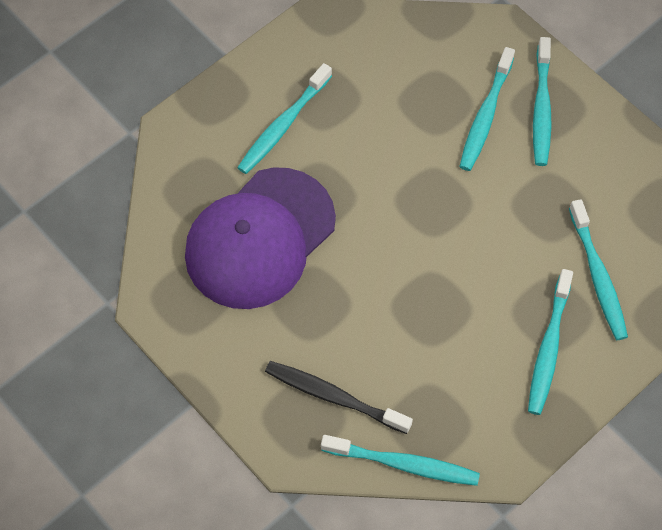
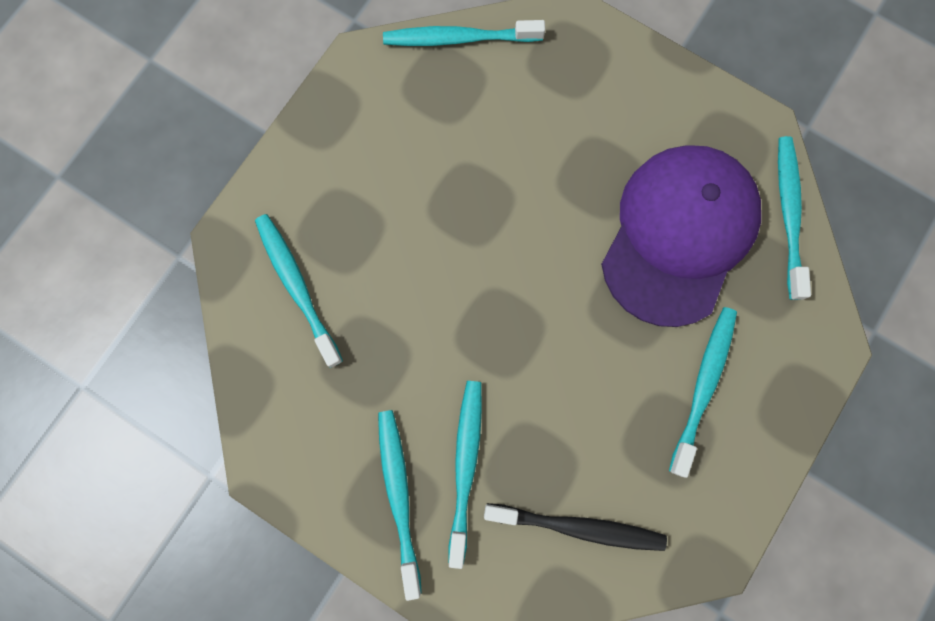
camera: 165 degrees right, 15 degrees up
(334, 397) = (545, 85): black toothbrush -> black toothbrush (578, 526)
(548, 348) = (338, 191): turquoise toothbrush -> turquoise toothbrush (788, 214)

